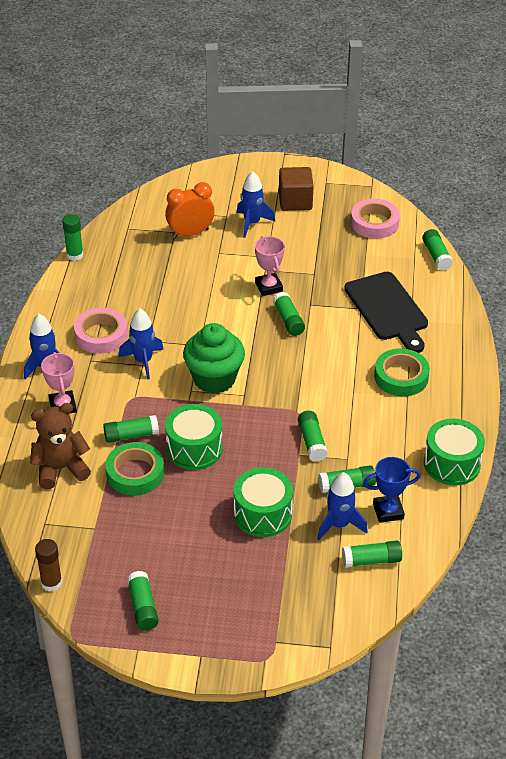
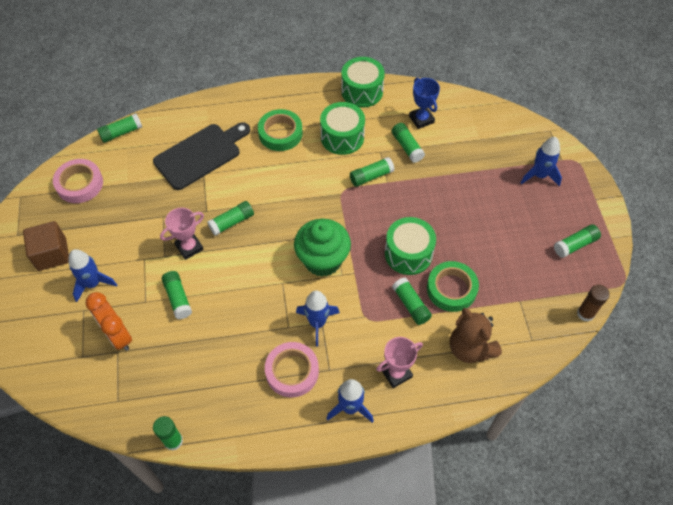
camera: 105 degrees left, 15 degrees up
(262, 514) = (456, 192): green drum -> green drum (342, 137)
(339, 525) = (446, 144): blue rocket -> blue rocket (539, 175)
(371, 560) = (469, 121): green glue stick -> green glue stick (178, 298)

